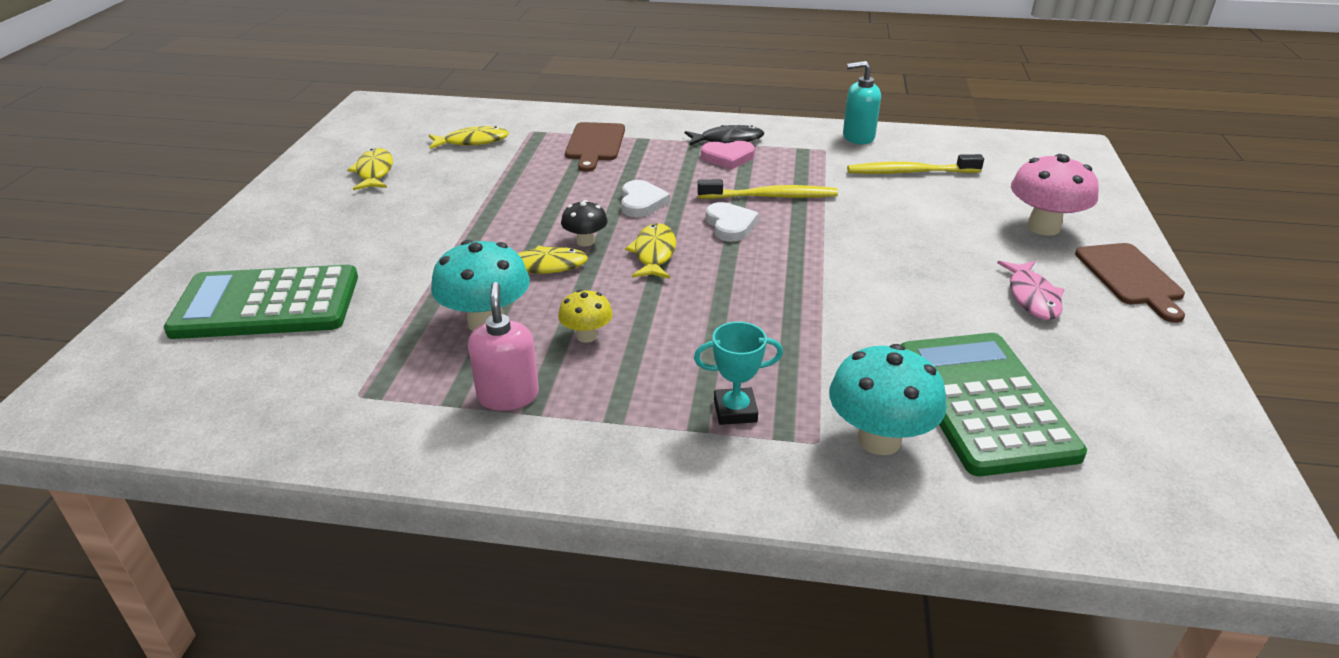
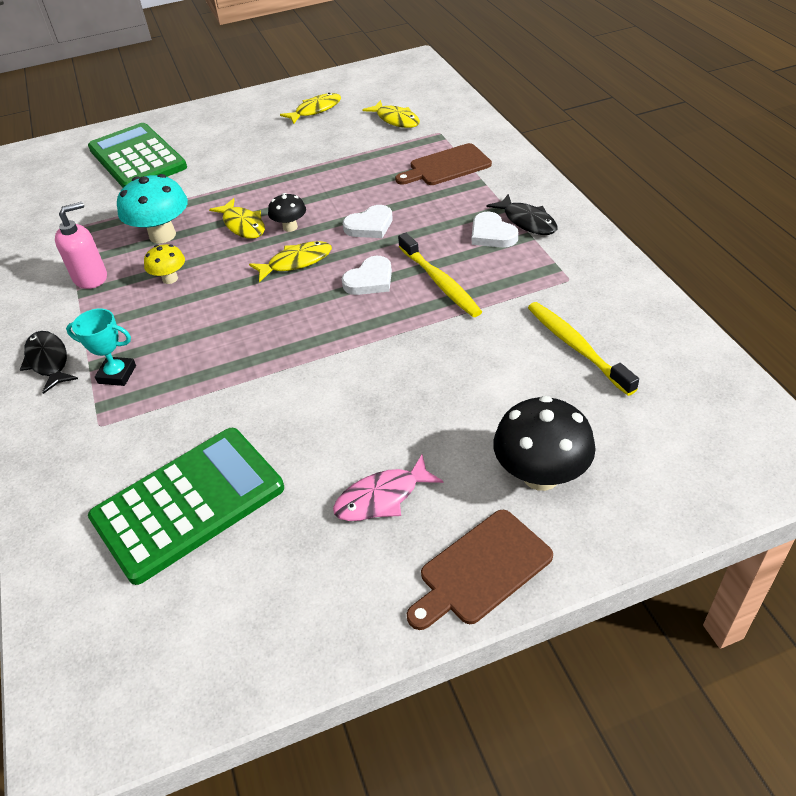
camera: 65 degrees right, 10 degrees up
(655, 463) = (49, 361): none -> black fish
(728, 157) = (492, 234): pink heart -> white heart
(735, 411) = (117, 374): turquoise trophy -> turquoise trophy turned 45 degrees counterclockwise
(858, 137) = (622, 290): turquoise soap dispenser -> none
(879, 439) = (114, 455): turquoise mushroom -> none
(1043, 227) = (541, 475): pink mushroom -> black mushroom

